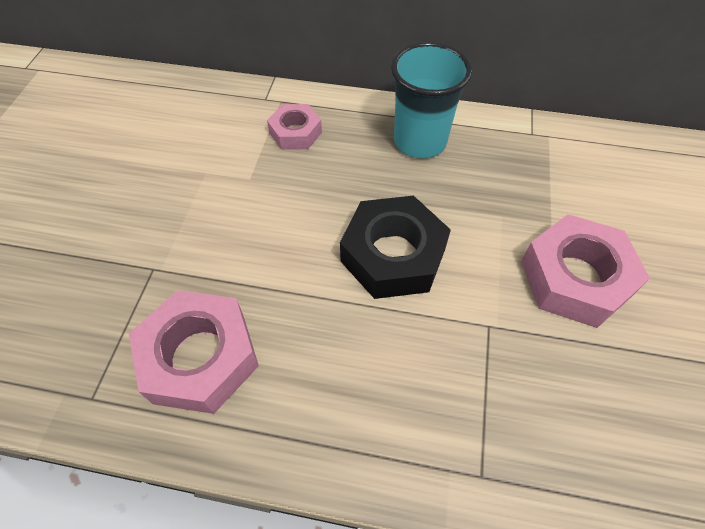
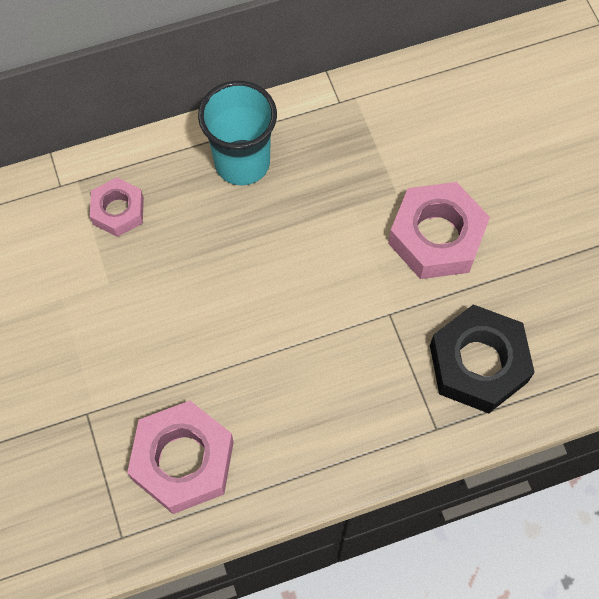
camera: 30 degrees left, 10 degrees up
(393, 255) = (282, 292): black nut -> black nut (478, 364)

